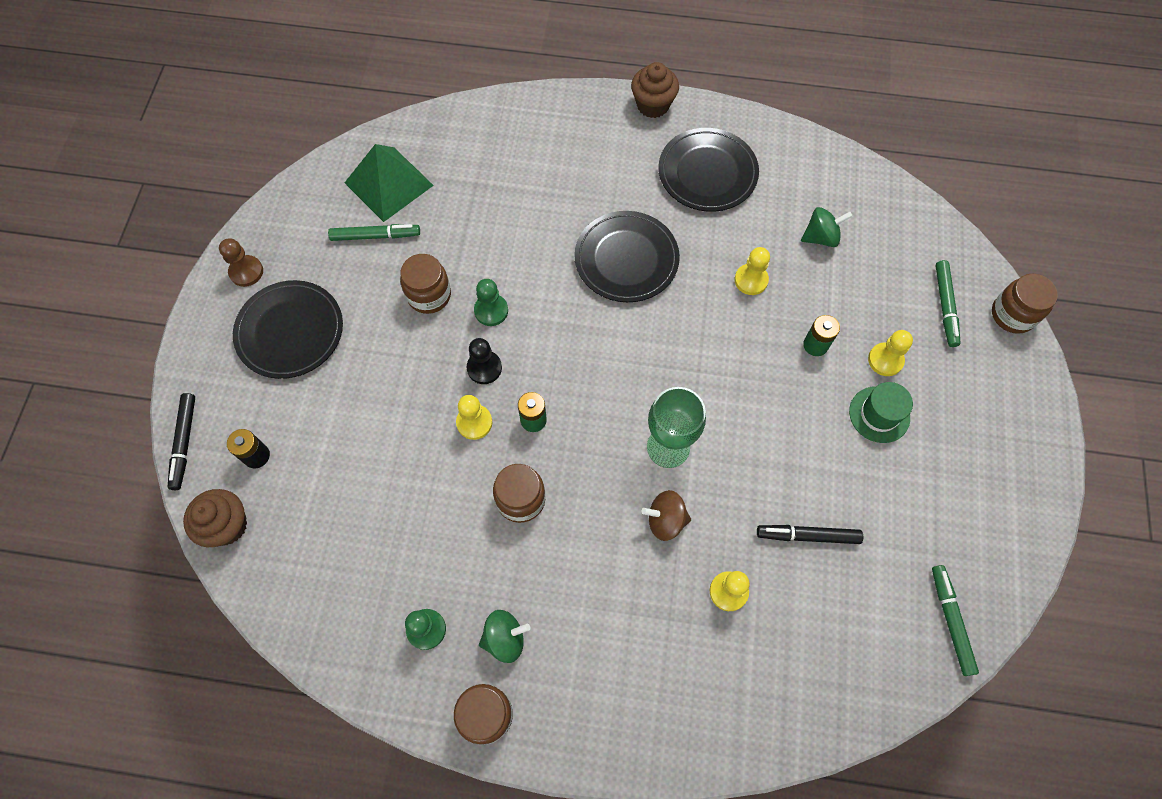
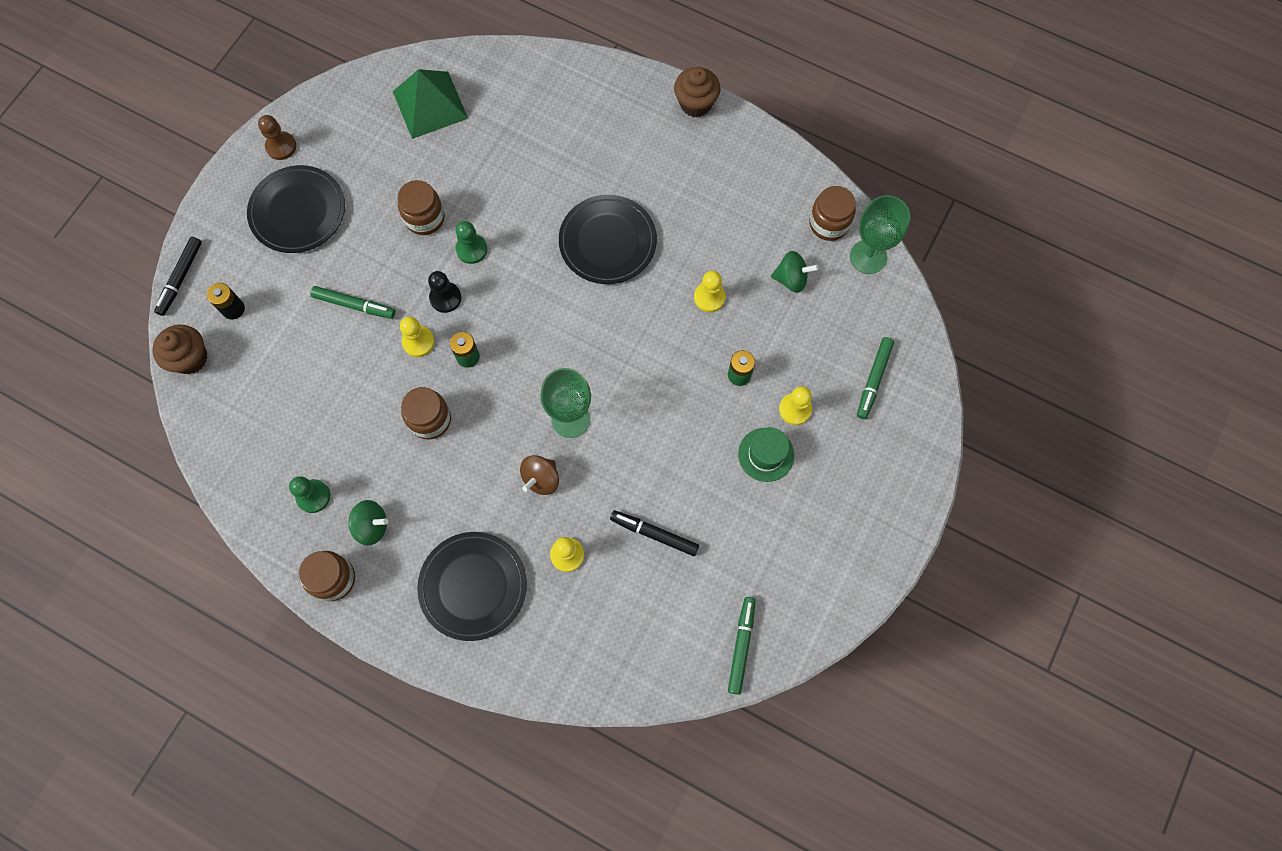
camera: 20 degrees right, 5 degrees up
(375, 236) = (400, 149): green marker -> green marker (354, 305)
(665, 520) = (541, 479): brown spinning top -> brown spinning top turned 75 degrees counterclockwise
(707, 173) = (716, 185): black plate -> black plate (473, 586)
(882, 194) = (868, 257): none -> green goblet
(1012, 315) = (932, 408): brown jar -> brown jar (829, 223)

